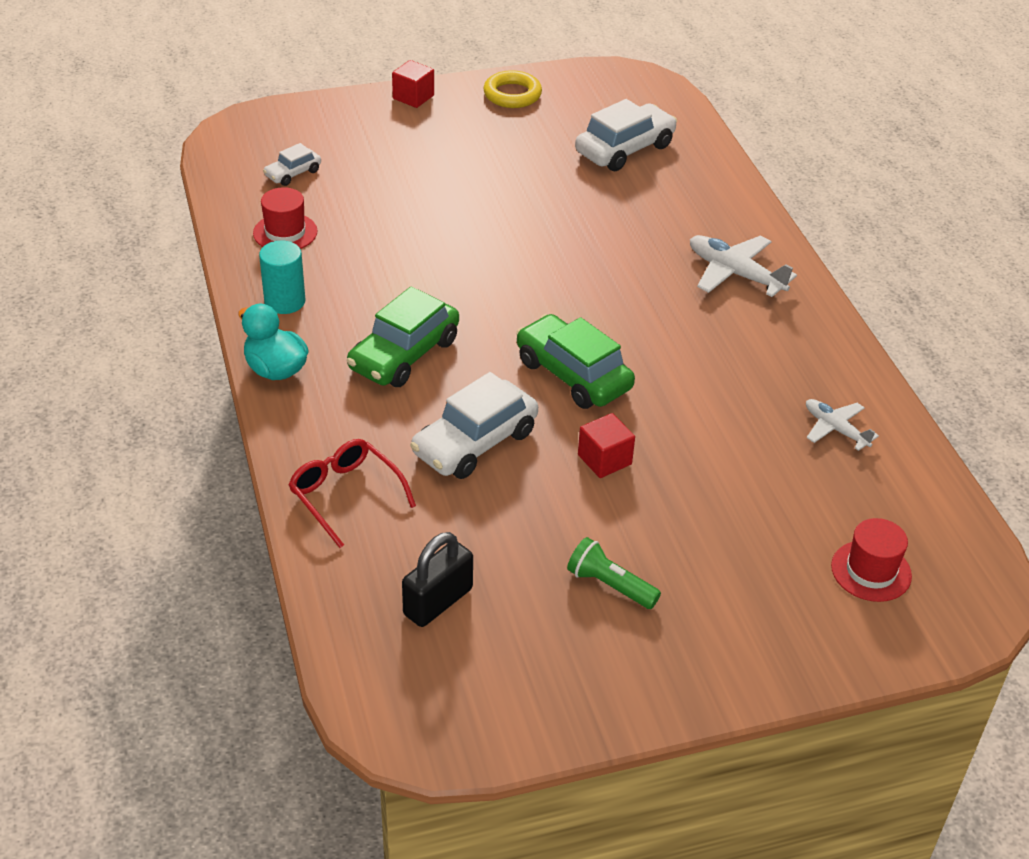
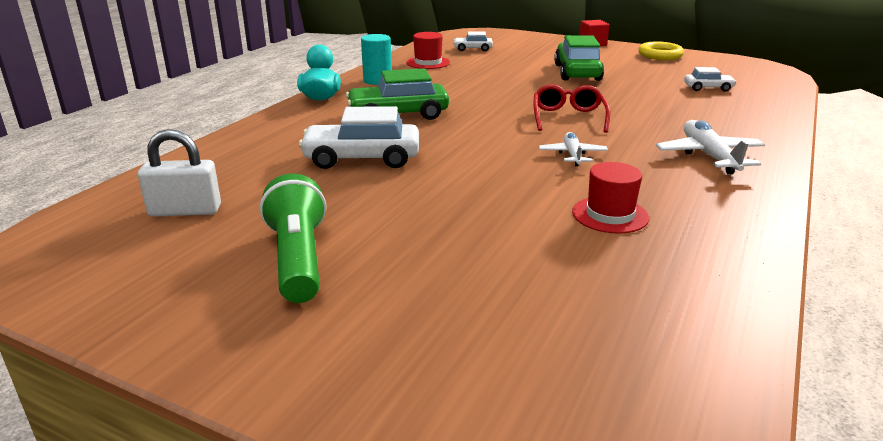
camera: 45 degrees right, 15 degrees down
(345, 495) = (246, 149): red glasses -> red glasses (568, 117)
(438, 602) = (185, 211): black padlock -> white padlock
(573, 375) = (487, 156): green car -> green car (577, 72)
(604, 459) = (429, 199): red cube -> none
(610, 585) = (298, 259): green flashlight -> green flashlight, size x1.56
(625, 149) = (708, 88): white car -> white car, size x0.52
(835, 429) = (667, 265): white plane -> white plane (572, 155)
(871, 571) = (541, 377): red hat -> red hat (610, 215)

